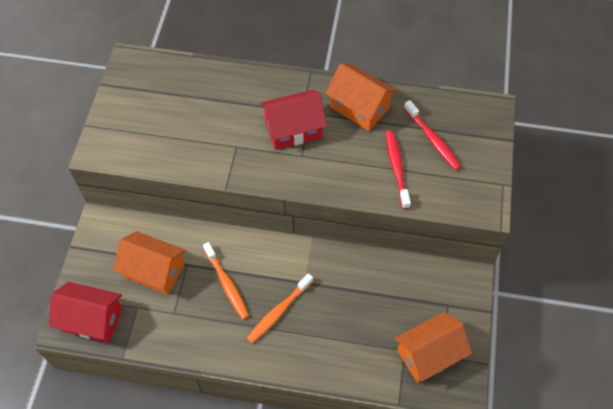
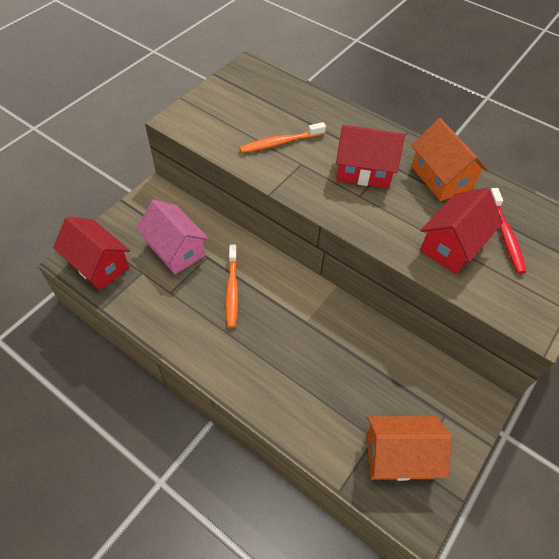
camera: 25 degrees right, 5 degrees down
(154, 271) = (176, 249): orange house -> pink house
(279, 311) = (266, 337): orange toothbrush -> orange toothbrush (280, 143)
(396, 168) = (452, 245): red toothbrush -> red house

